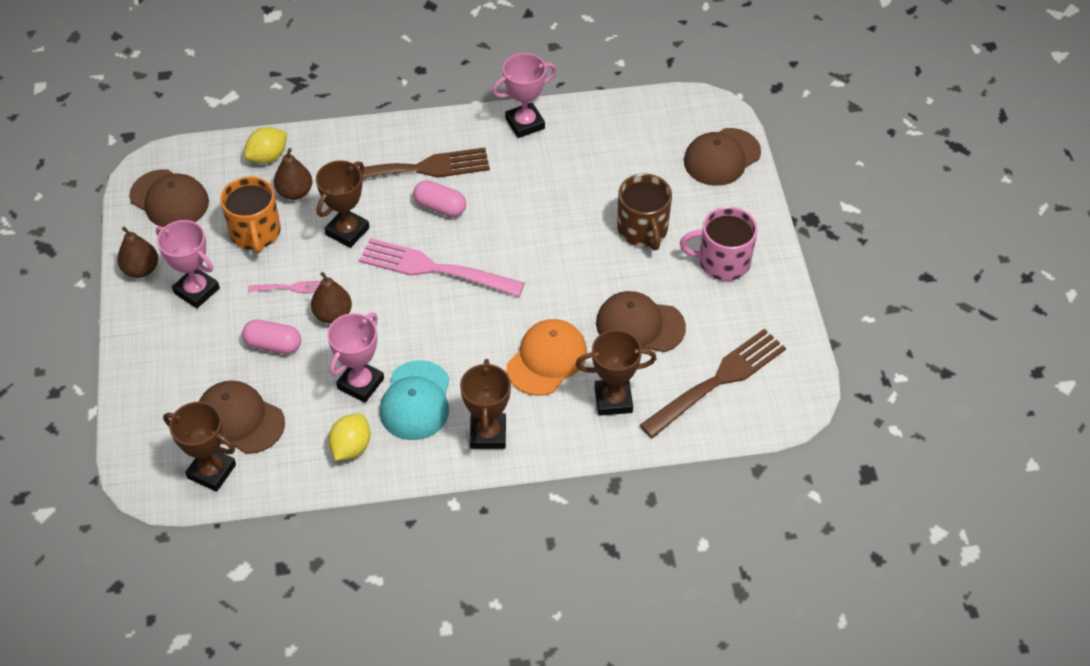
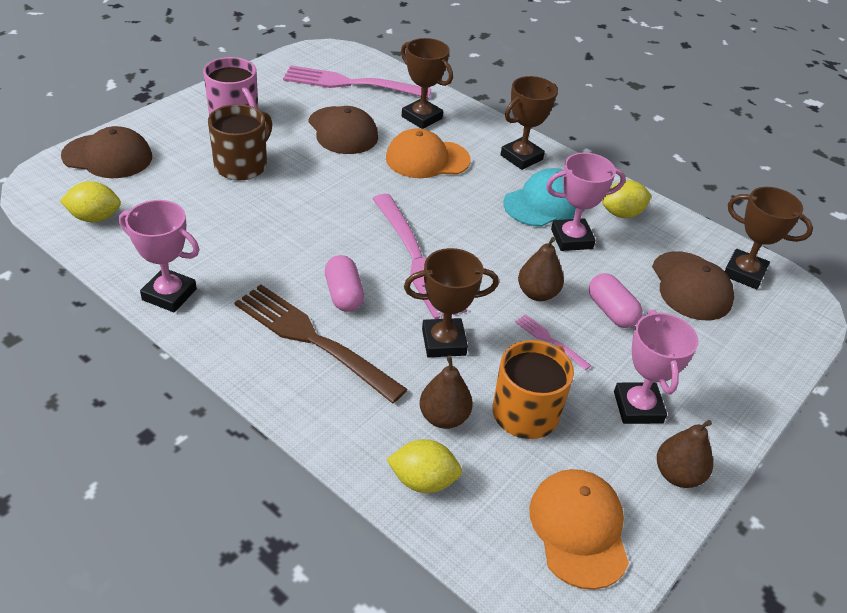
camera: 135 degrees left, 10 degrees down
(169, 199) = (579, 529): brown cap -> orange cap
(211, 471) = (744, 273): brown trophy -> brown trophy turned 45 degrees counterclockwise
(644, 121) = (95, 217): none -> yellow lemon
(717, 382) = (352, 84): brown fork -> pink fork

